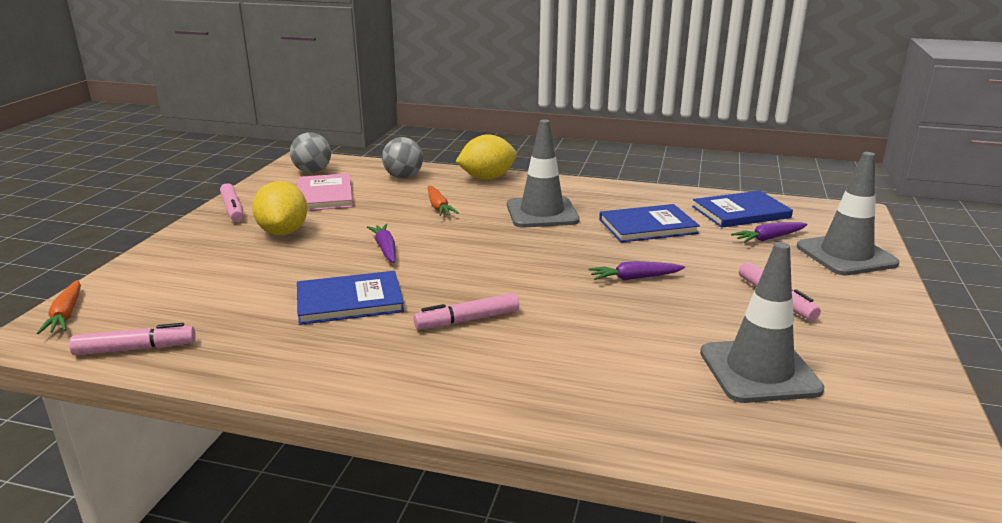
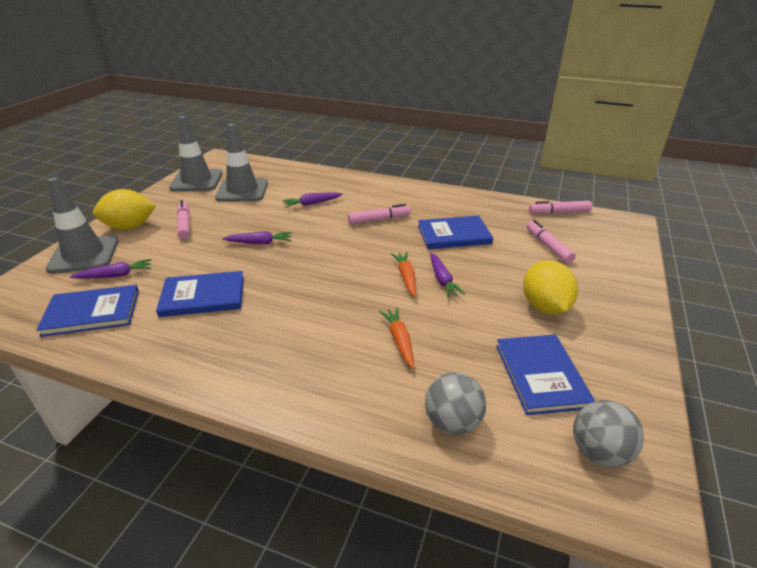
camera: 175 degrees left, 10 degrees up
(66, 314) = (628, 234): orange carrot -> orange carrot (406, 277)
(233, 209) = (630, 350): pink marker -> pink marker (548, 246)
(325, 195) = (541, 375): pink book -> blue book
(487, 178) = (333, 409): yellow lemon -> yellow lemon (130, 227)
(542, 213) = (291, 323): grey traffic cone -> grey traffic cone (196, 181)
(597, 346) = (312, 204): none -> purple carrot

